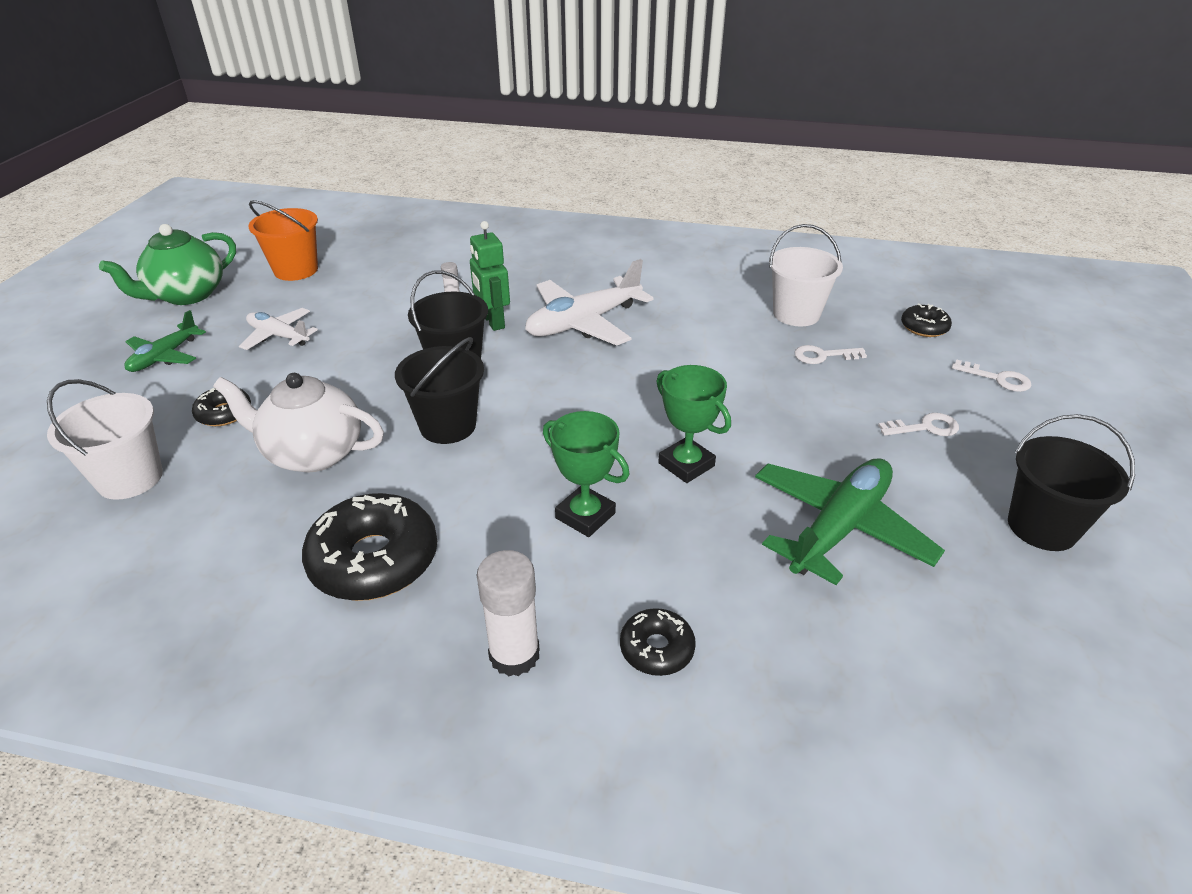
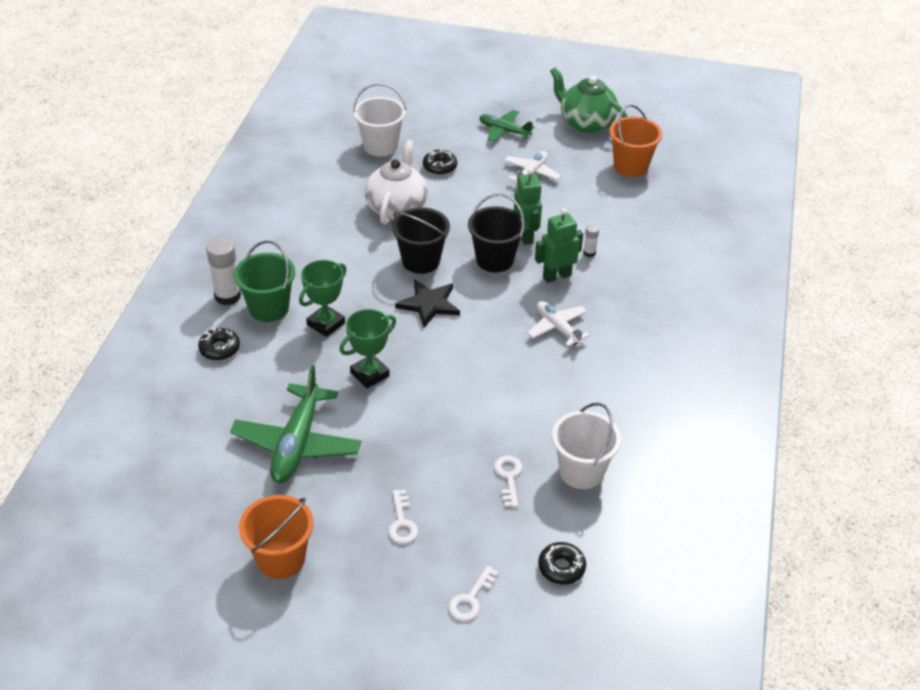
camera: 90 degrees right, 5 degrees up
(374, 560) = (303, 242): black donut -> none
(411, 341) = (525, 236): none -> green robot
(541, 416) = (429, 304): none -> black star
(548, 589) = (269, 308): none -> green bucket
(583, 323) = (557, 328): white plane -> white plane, size x0.58
(839, 528) = (297, 444): green plane -> green plane turned 60 degrees clockwise
(1042, 527) = (281, 559): black bucket -> orange bucket

